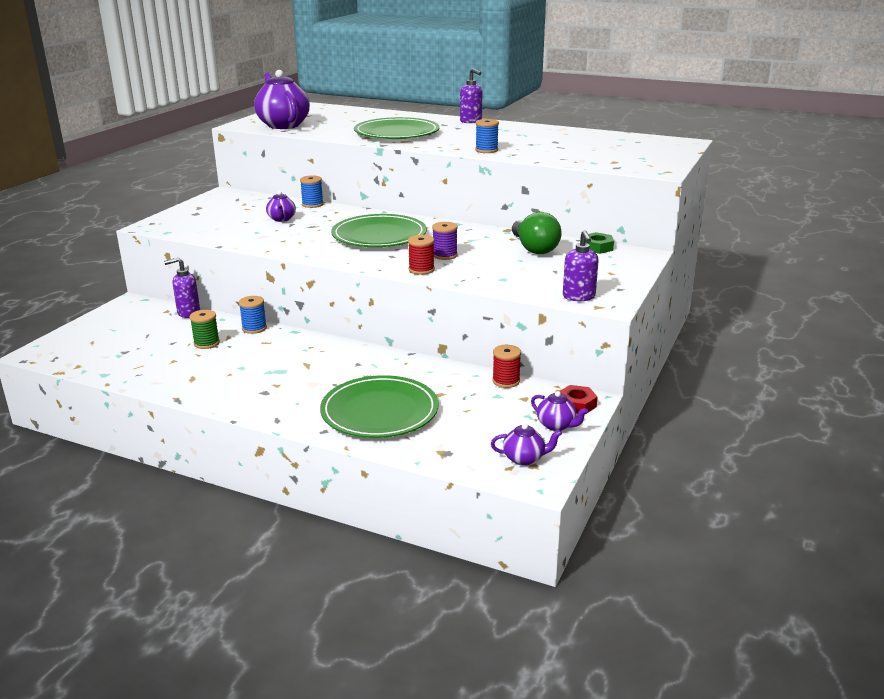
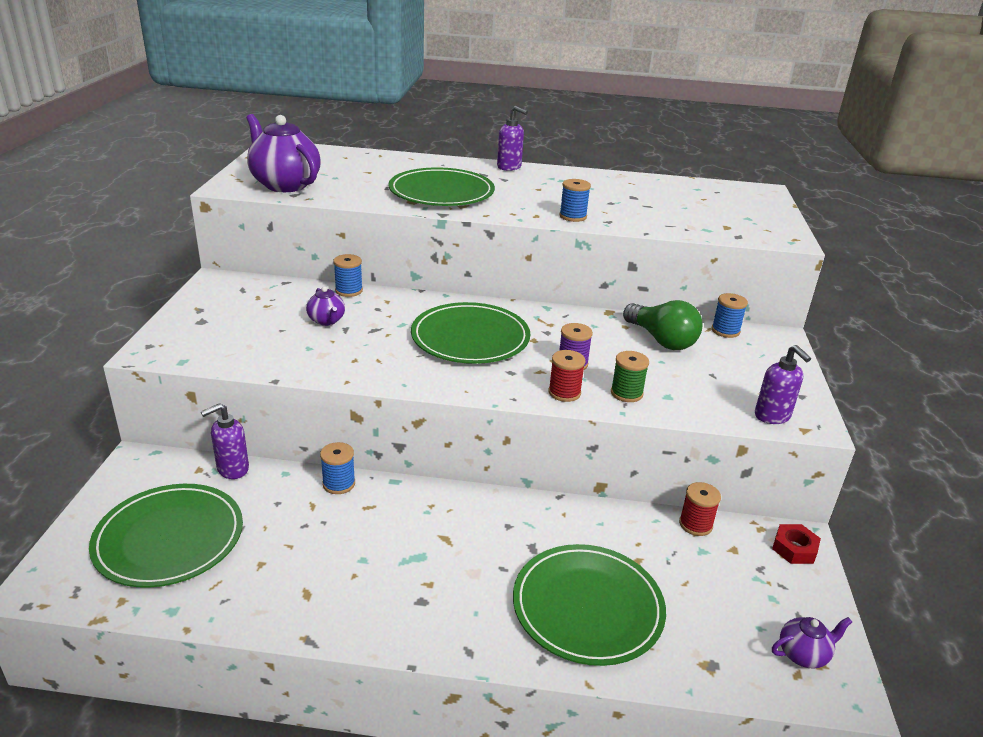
camera: 20 degrees left, 5 degrees up
(125, 342) = (169, 538): none -> green plate
(206, 343) = (289, 522): green spool -> green spool (626, 393)
(557, 425) = (798, 588): purple teapot -> none
(597, 247) = (725, 331): green nut -> blue spool

